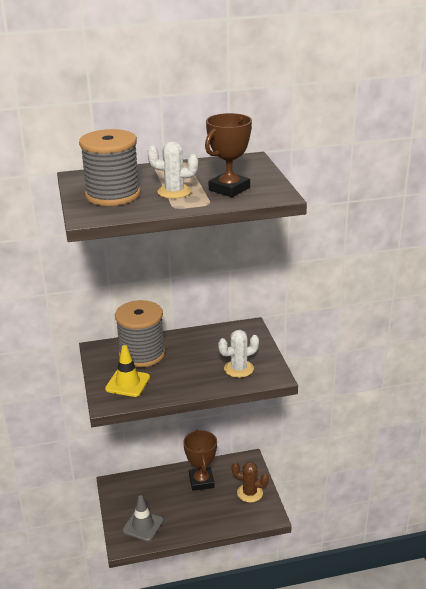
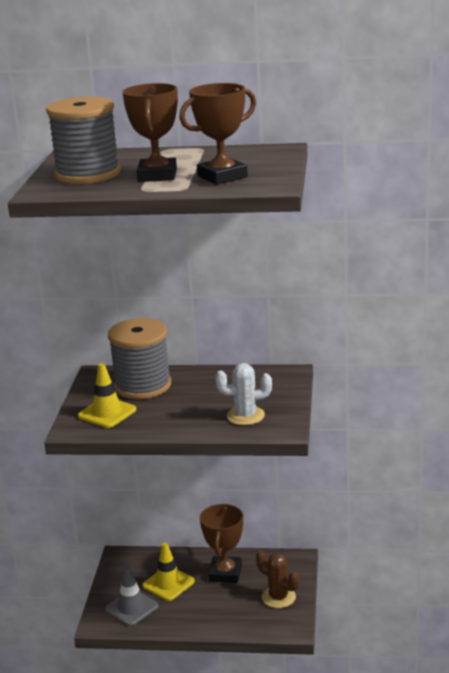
camera: 20 degrees right, 5 degrees down
(162, 499) = (168, 584): none -> yellow traffic cone
(174, 192) = (157, 175): white cactus -> brown trophy

